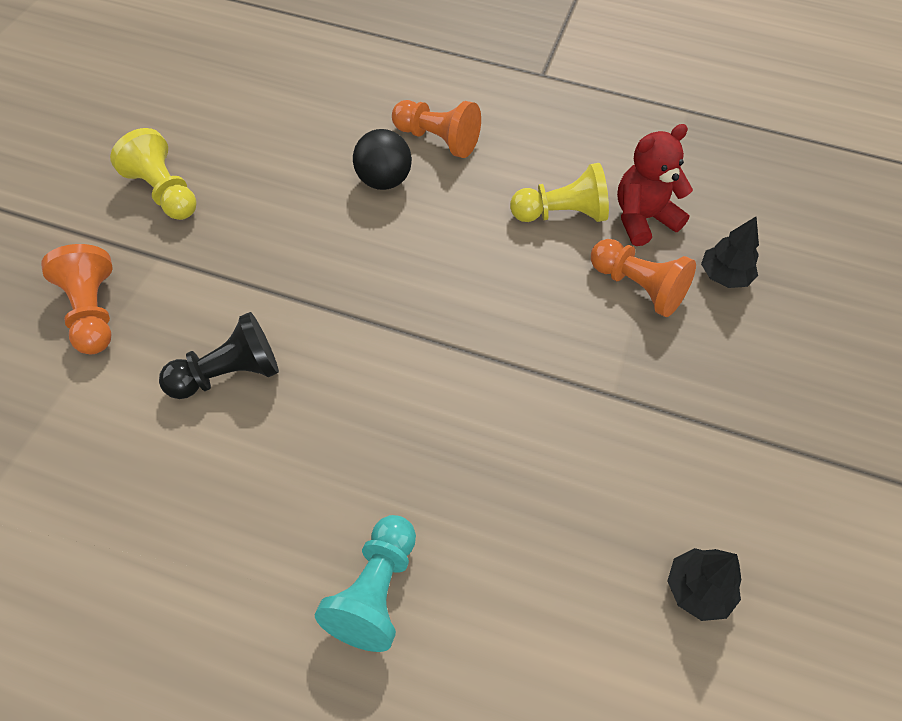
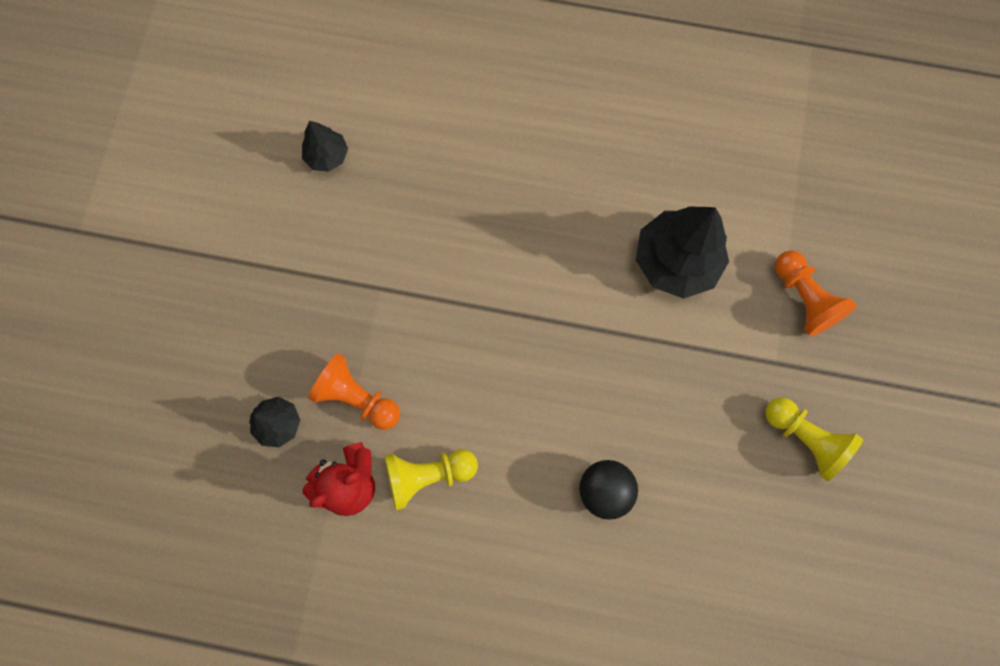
camera: 175 degrees right, 20 degrees up
(228, 374) = (676, 261): black pawn -> black tree
(375, 591) = (532, 127): turquoise pawn -> none
(437, 140) = (562, 560): orange pawn -> none

